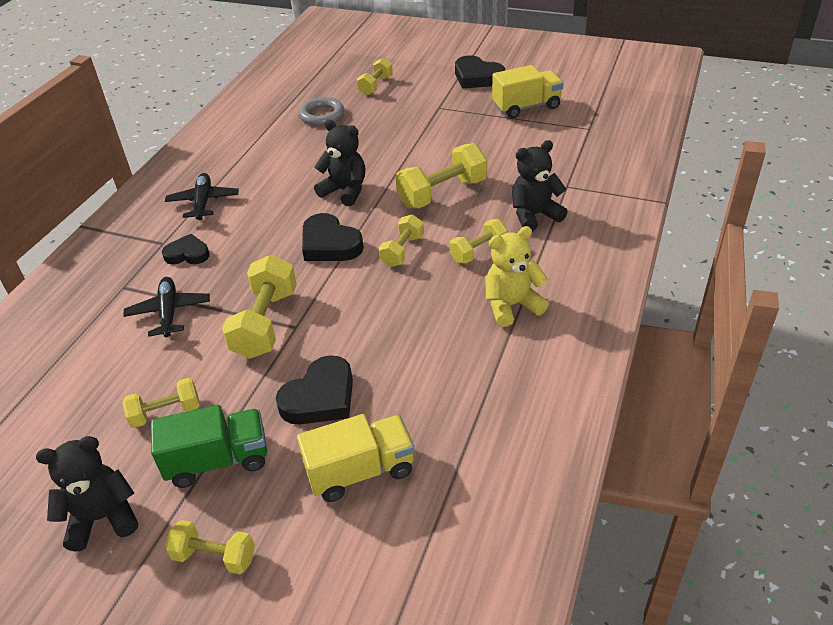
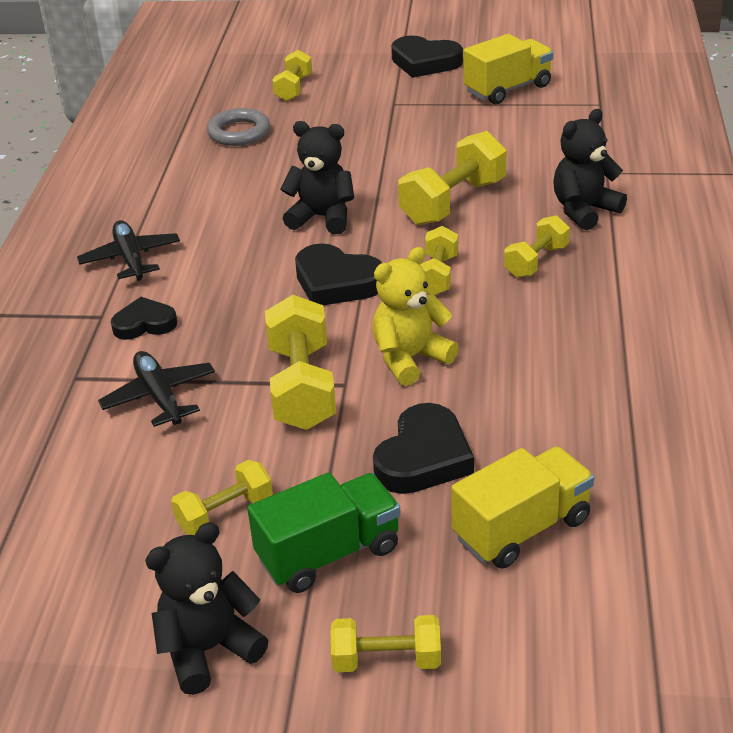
camera: 15 degrees left, 5 degrees down
(511, 305) = (610, 314): yellow teddy bear -> yellow teddy bear (410, 358)

